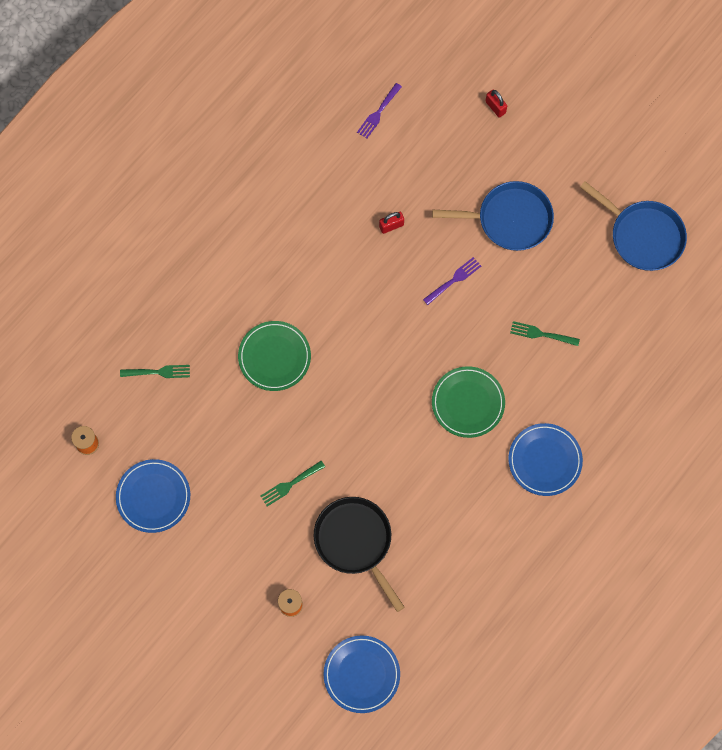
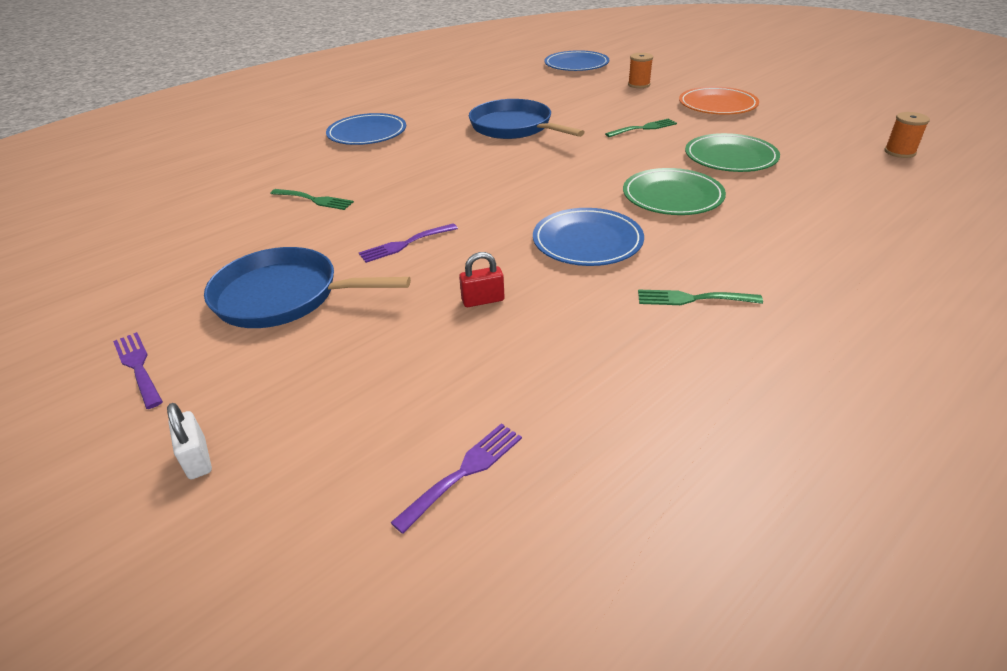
camera: 170 degrees left, 35 degrees down
(153, 496) = (798, 125): blue plate -> blue plate (587, 241)
(158, 372) = (833, 191): green fork -> green fork (692, 299)
(217, 545) = (717, 105): none -> orange plate
(355, 541) = (575, 105): black pan -> none
(468, 403) = (431, 162): green plate -> green plate (730, 157)
(495, 107) = (197, 459): red padlock -> white padlock
(560, 157) = (138, 366): none -> purple fork
(643, 236) = (101, 269): blue pan -> blue pan (514, 127)

